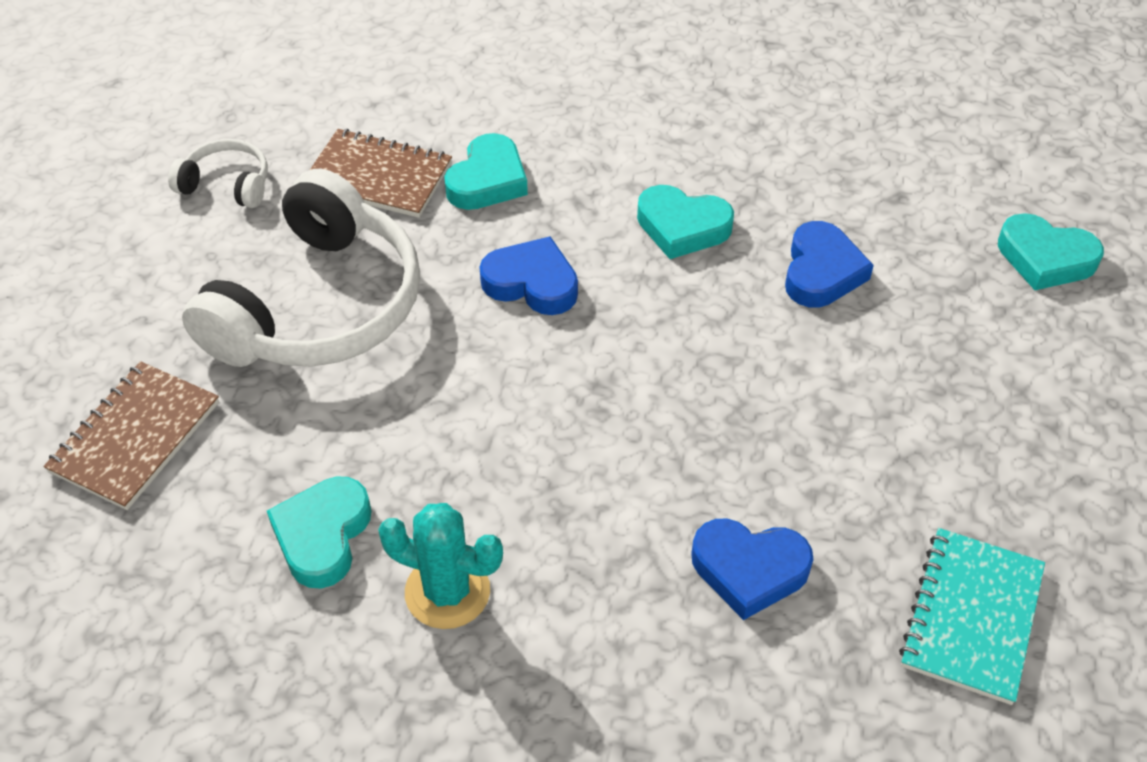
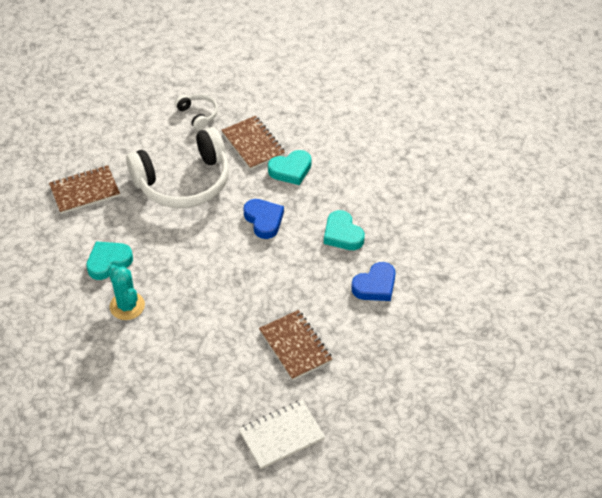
camera: 40 degrees right, 0 degrees up
(749, 570) = (226, 367): blue heart -> none
(816, 449) = (295, 346): none -> brown notebook
(971, 617) = (281, 435): turquoise notebook -> white notebook
(1045, 258) = (472, 339): turquoise heart -> none

